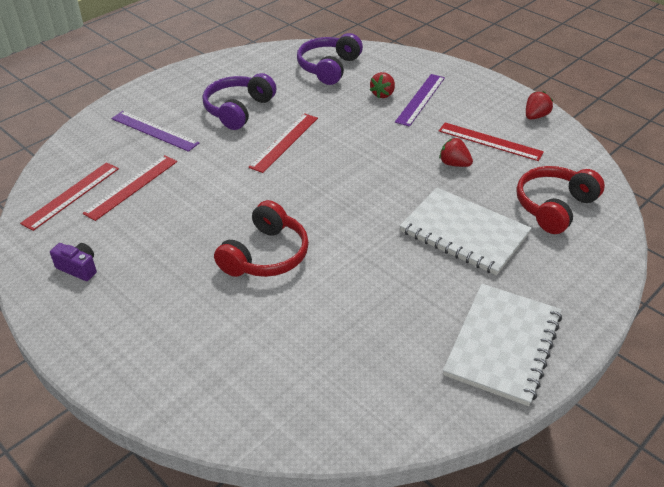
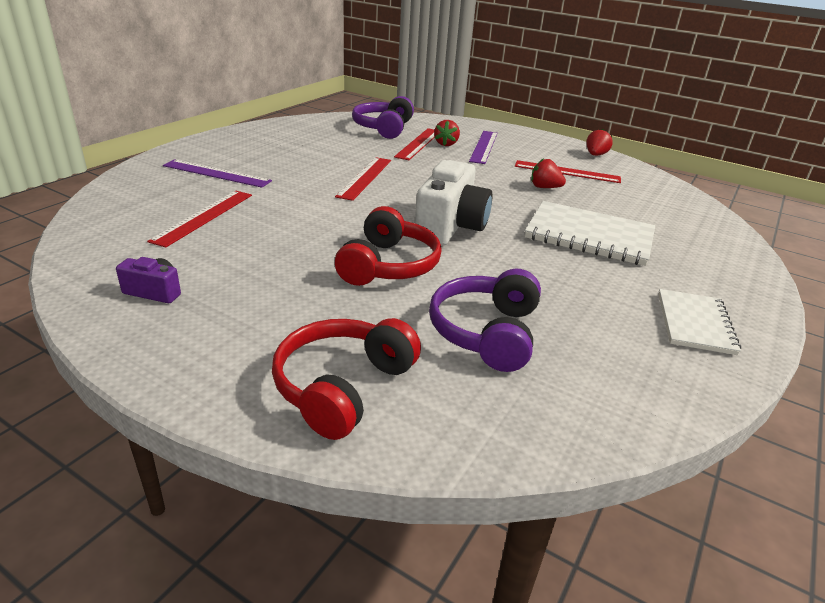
camera: 15 degrees left, 10 degrees down
(71, 195) = (128, 227): red ruler -> red ruler (418, 143)
(238, 109) = (305, 156): purple headphones -> purple headphones (486, 332)
(338, 213) = (450, 227): none -> white camera
(503, 345) = (695, 323): white notebook -> white notebook, size x0.63
(554, 207) = (659, 213): red headphones -> red headphones (343, 387)

